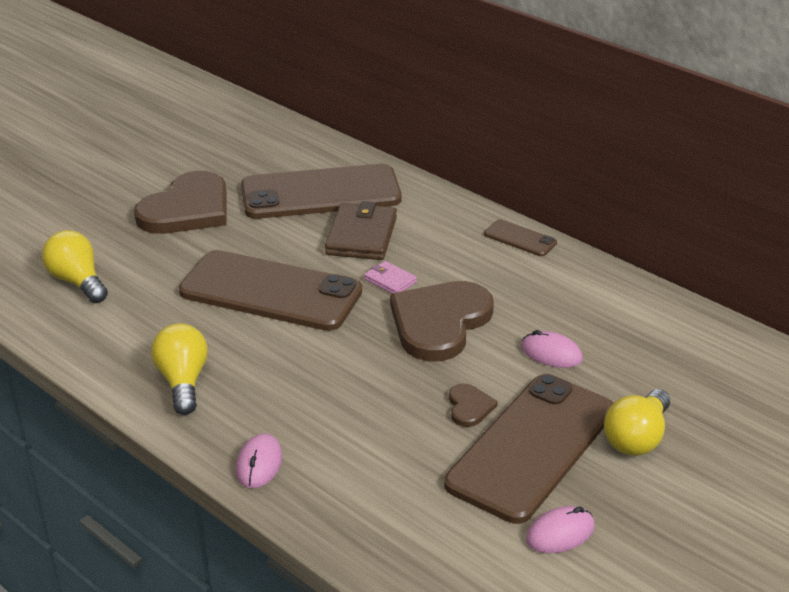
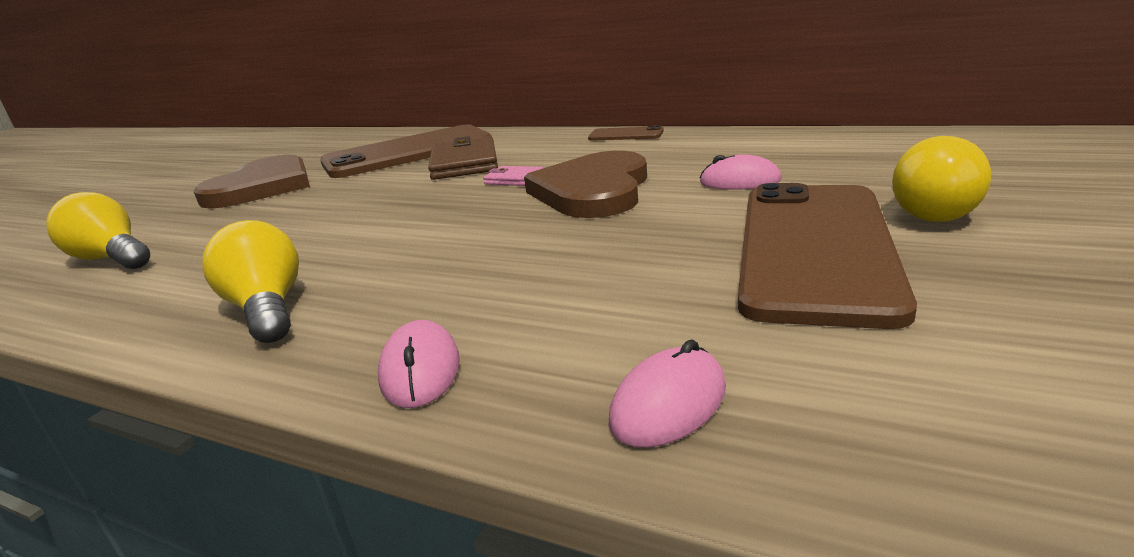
camera: 15 degrees left, 10 degrees down
(271, 291) = (377, 213): brown phone -> none
(469, 407) = (693, 236): brown heart -> none
(560, 533) = (984, 320): pink mouse -> pink mouse (668, 404)

